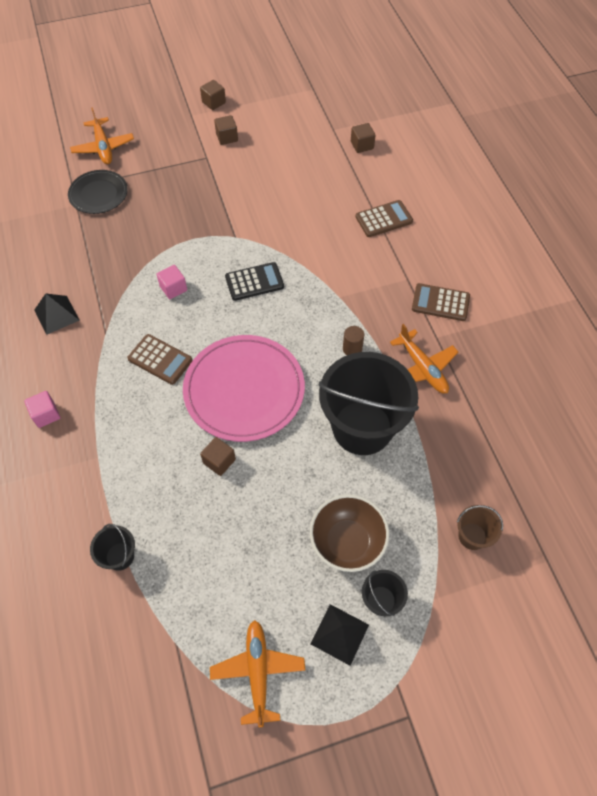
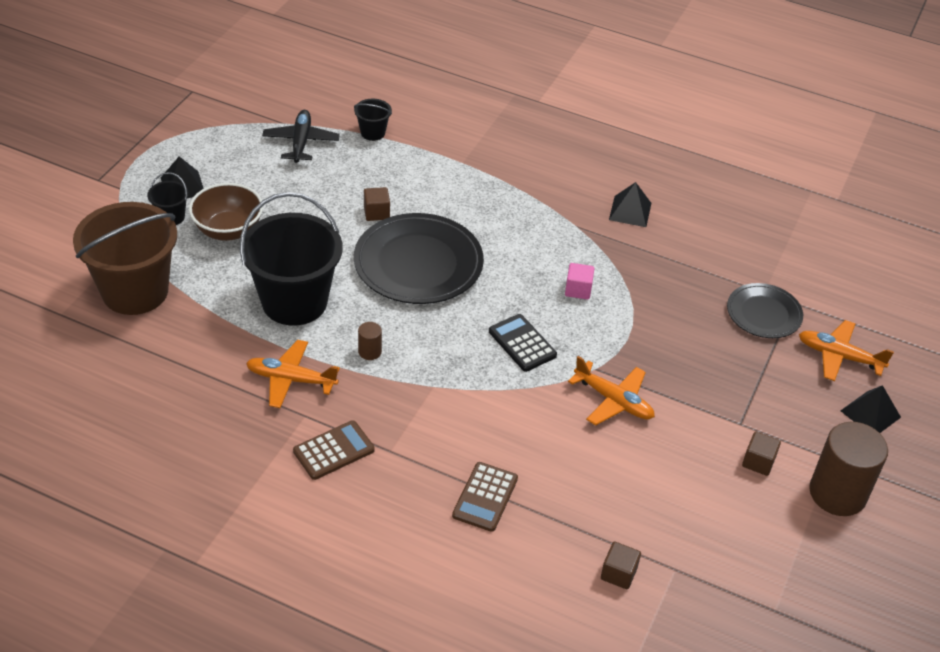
camera: 130 degrees right, 15 degrees down
(46, 414) = (533, 158): pink cube -> none
(139, 116) = (870, 414): none -> black pyramid
(160, 359) = (509, 238): brown calculator -> none
(189, 600) = (301, 142): none -> black plane
(214, 102) = (837, 493): brown cube -> brown cylinder
(244, 390) = (418, 263): pink plate -> black plate
(254, 282) = (522, 343): black calculator -> black calculator turned 120 degrees clockwise
(258, 671) = (217, 142): orange plane -> orange plane (613, 401)
(472, 536) = (135, 291): brown bucket -> brown bucket, size x2.32

